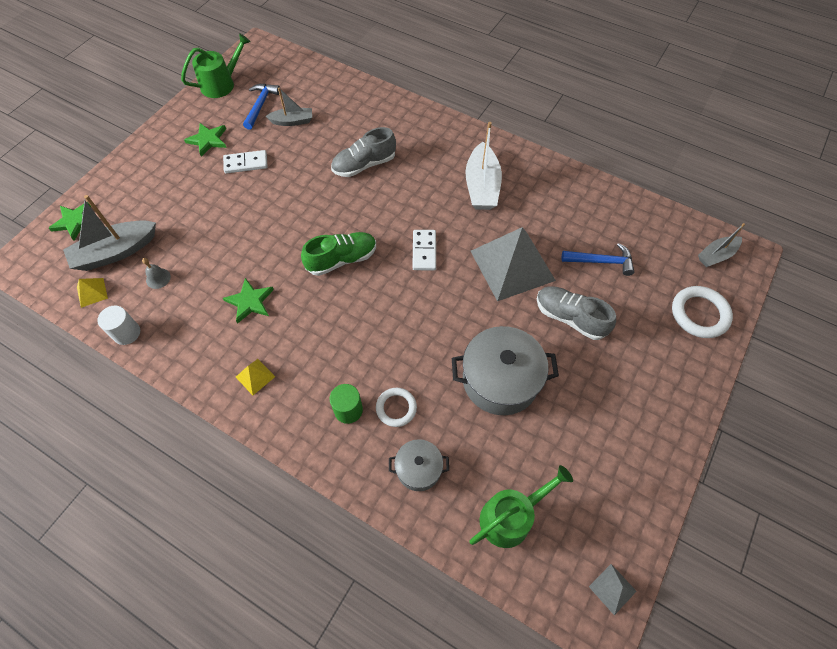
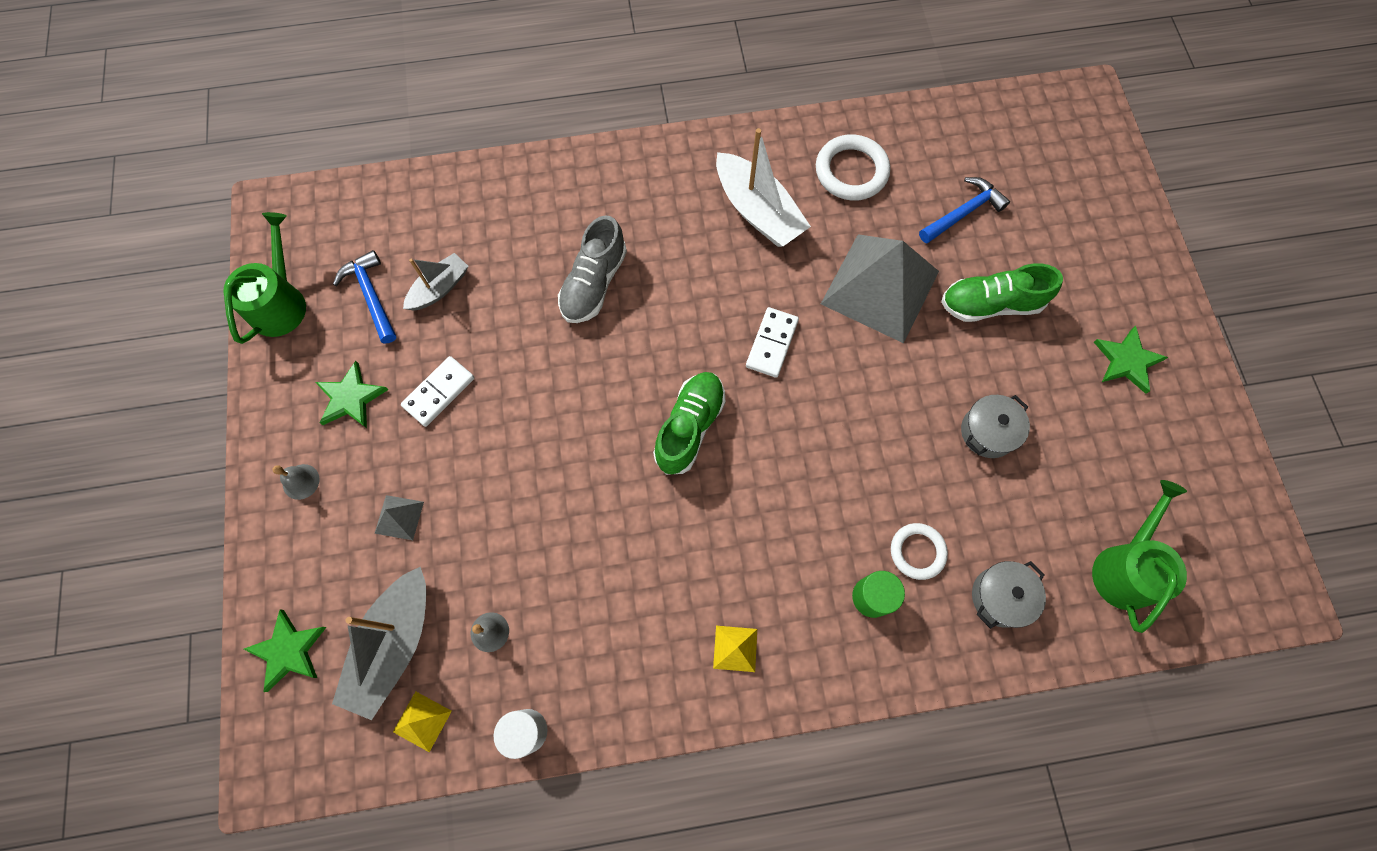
camera: 40 degrees left, 10 degrees up
(153, 159) = (301, 481): none -> grey bell
(250, 301) = (636, 566): green star -> green star (1127, 361)
(424, 251) = (771, 343): white domino -> white domino turned 60 degrees clockwise
(500, 380) = (988, 432): grey pot -> grey pot, size x0.54
(570, 318) = (990, 304): grey shoe -> green shoe
(612, 588) = (1265, 557): grey pyramid -> grey pyramid (399, 517)
(699, 314) = (1102, 203): white ring -> white ring (851, 171)
(716, 255) = (1062, 121): grey boat -> none

